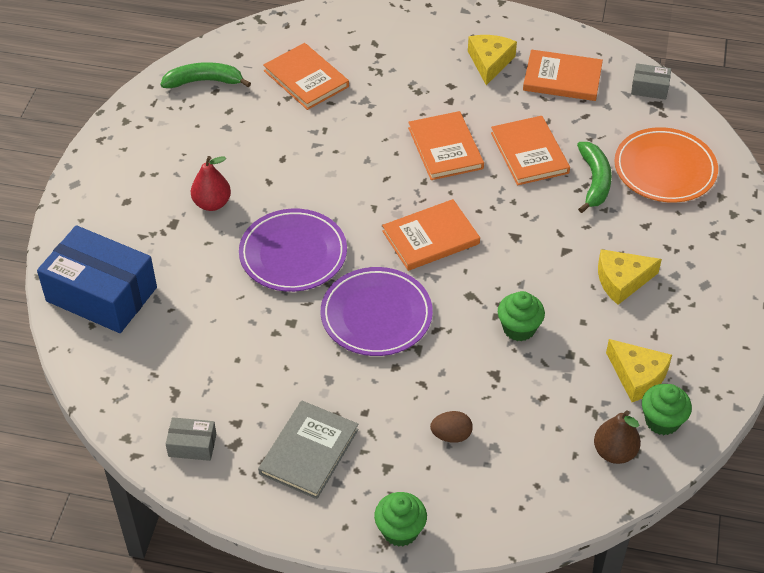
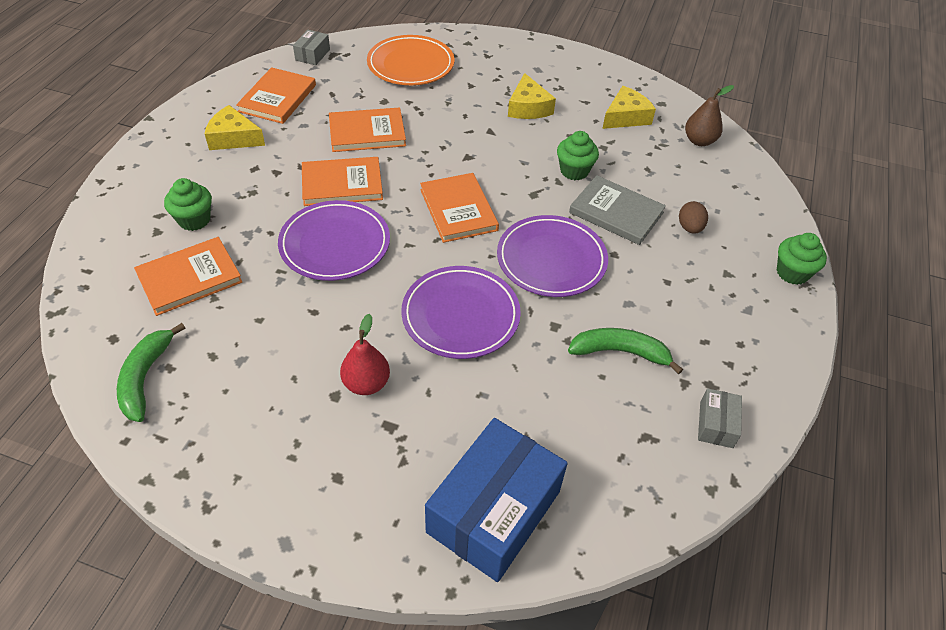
camera: 85 degrees left, 0 degrees up
(309, 451) = (715, 327): grey book -> grey book (616, 212)
(363, 157) = (335, 244): none -> purple plate
(594, 181) = (413, 102): green banana -> green banana (620, 352)
(662, 421) = (668, 113): green cupcake -> green cupcake (194, 220)

